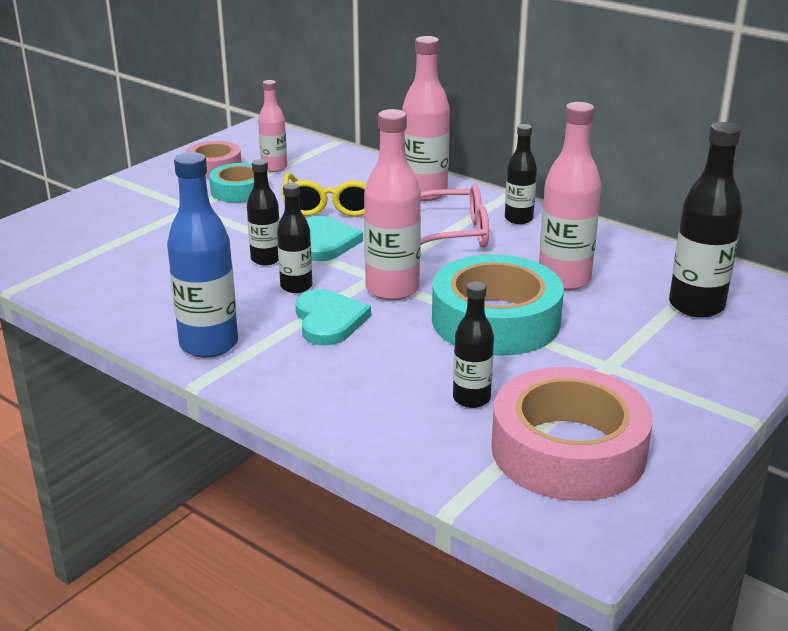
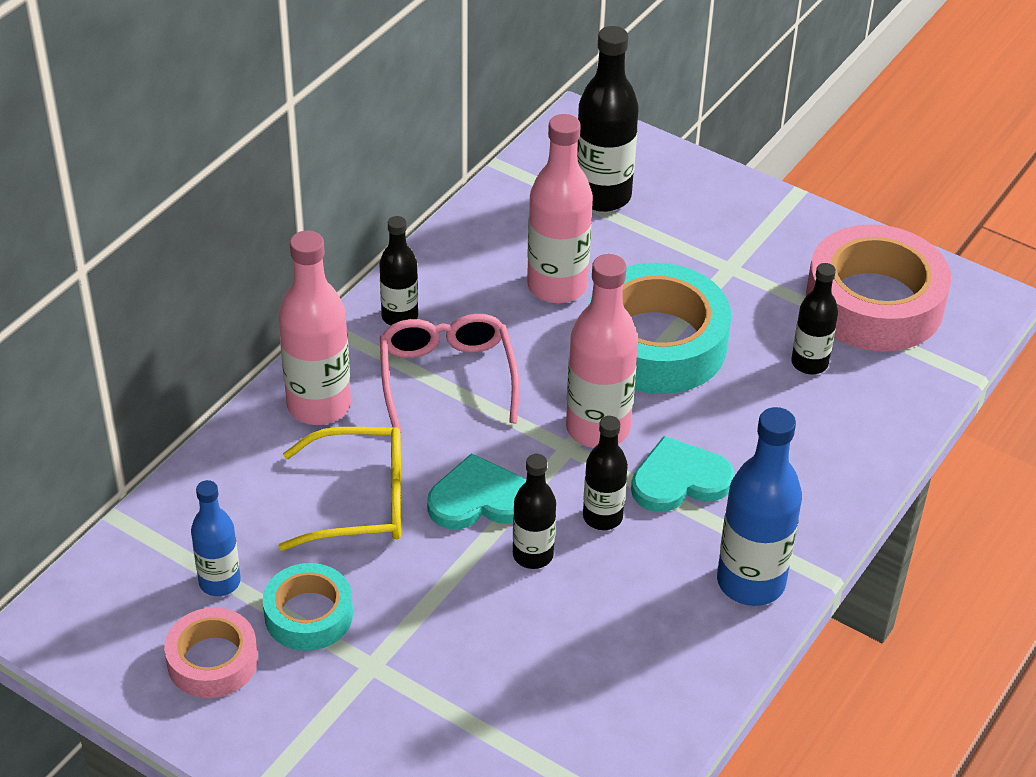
camera: 95 degrees left, 15 degrees up
(274, 167) = (219, 582): pink bottle -> blue bottle

